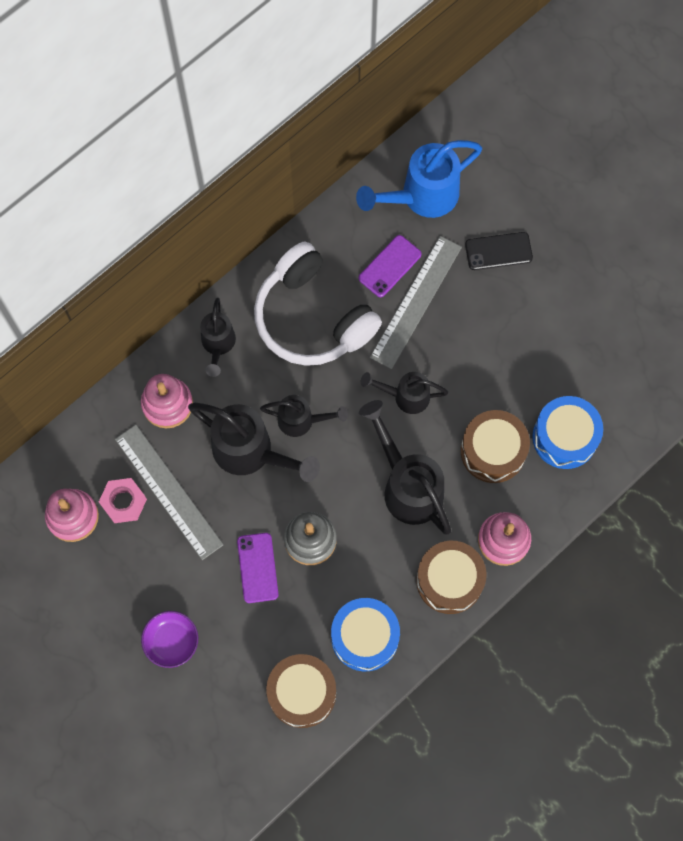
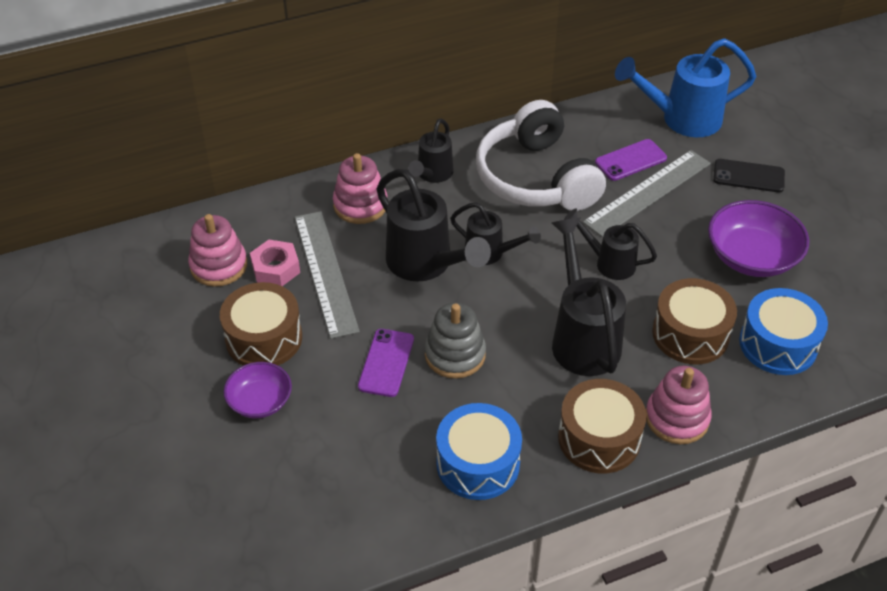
camera: 20 degrees right, 25 degrees down
(302, 693) = (381, 496): brown drum -> brown drum (264, 338)
(523, 348) = (752, 257): none -> purple bowl

